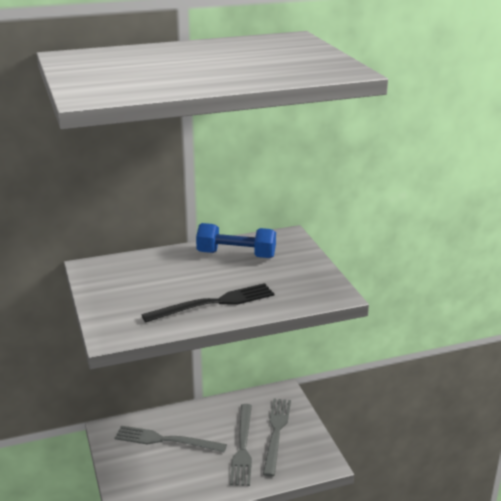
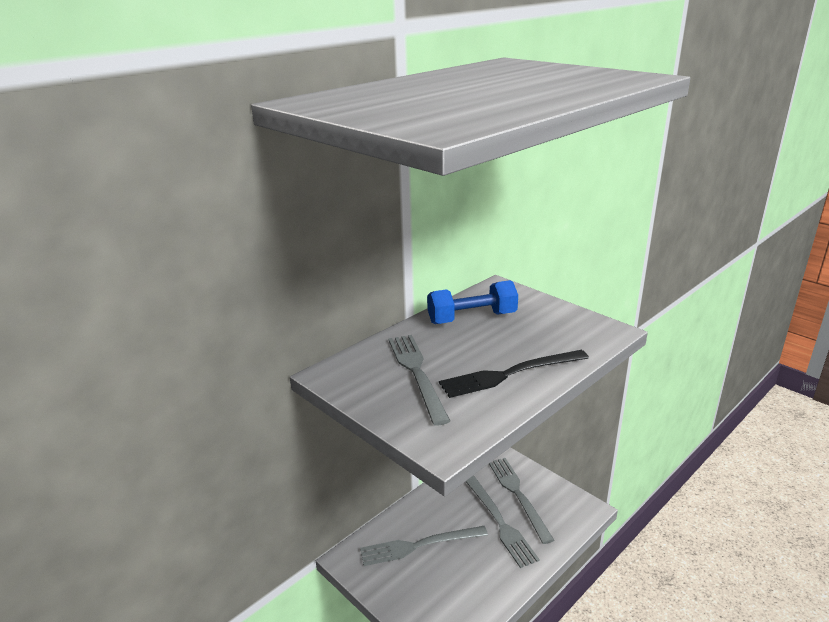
camera: 25 degrees left, 0 degrees up
(148, 283) = (417, 373): none -> grey fork
(214, 303) = (510, 374): black fork -> black fork turned 150 degrees counterclockwise

